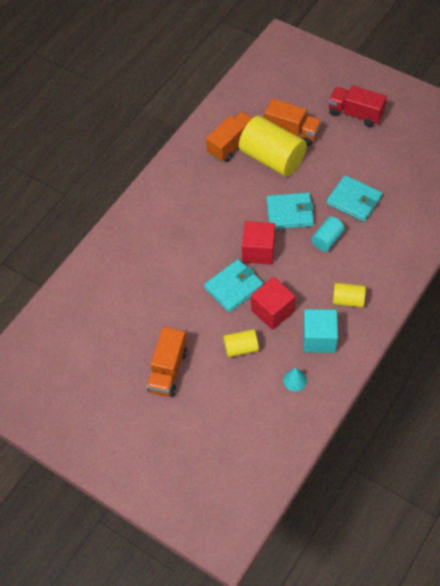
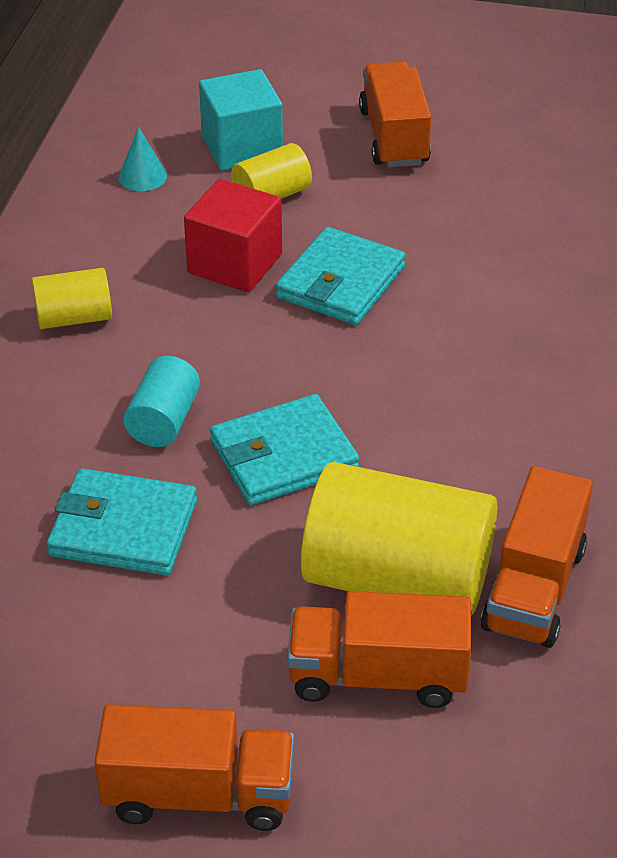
camera: 155 degrees right, 15 degrees down
(258, 251) = (321, 359): red cube -> none
(319, 338) = (116, 244): turquoise cube -> turquoise cube (242, 147)
(355, 114) = (199, 794): red truck -> orange truck

